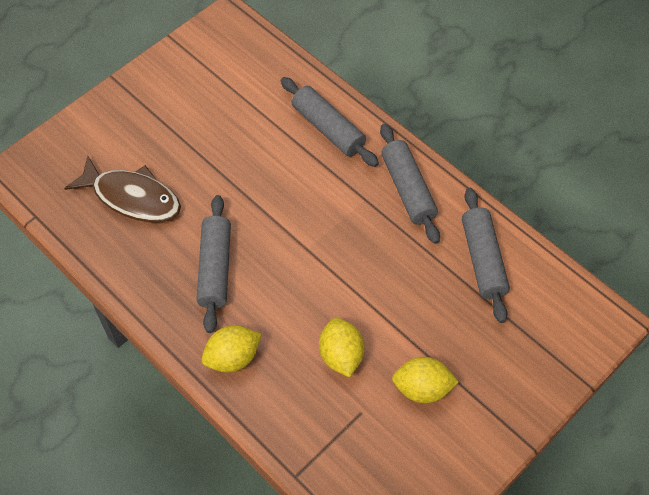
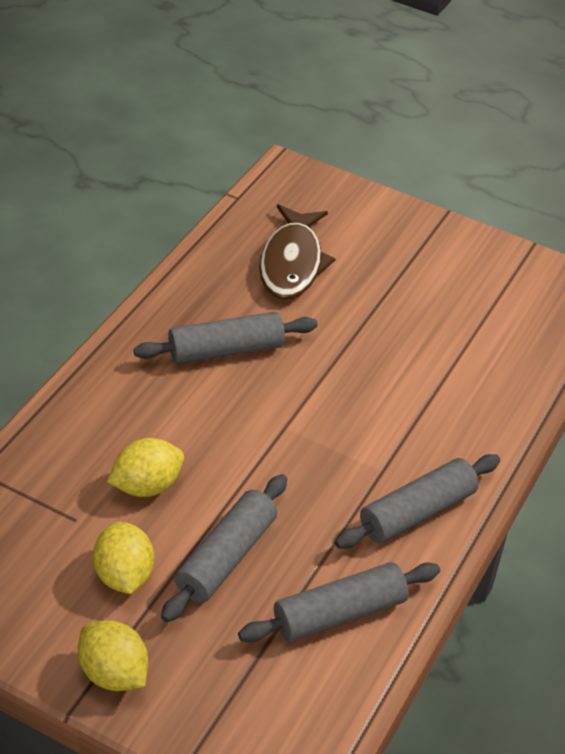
camera: 70 degrees right, 15 degrees down
(233, 357) = (115, 388): yellow lemon -> yellow lemon (113, 673)
(328, 129) = (473, 414): grey rolling pin -> grey rolling pin (226, 557)

